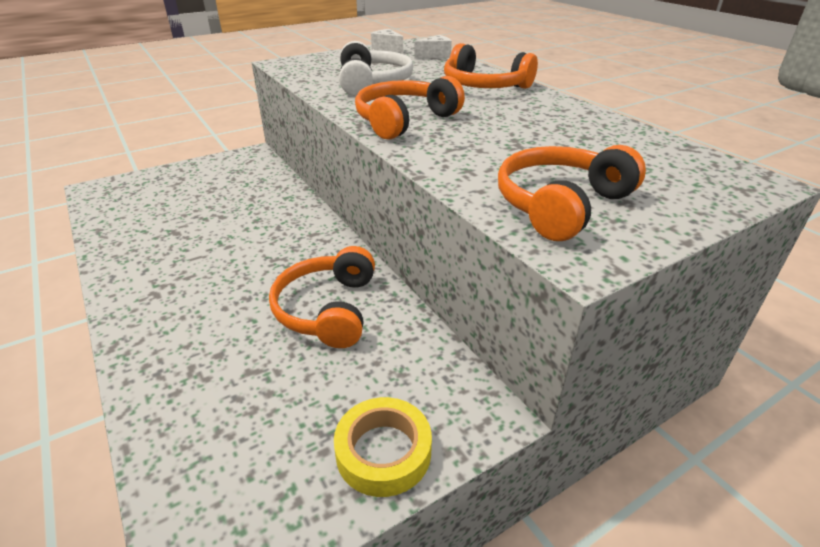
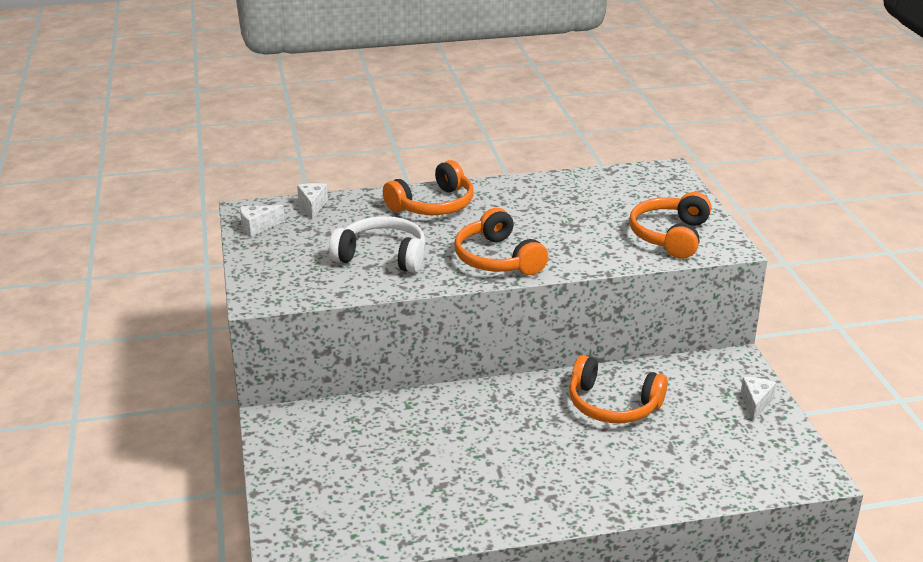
camera: 70 degrees left, 5 degrees down
(383, 452) = (755, 403): yellow tape -> white cheese
(560, 204) = (670, 236): orange headphones -> orange headphones turned 45 degrees clockwise

